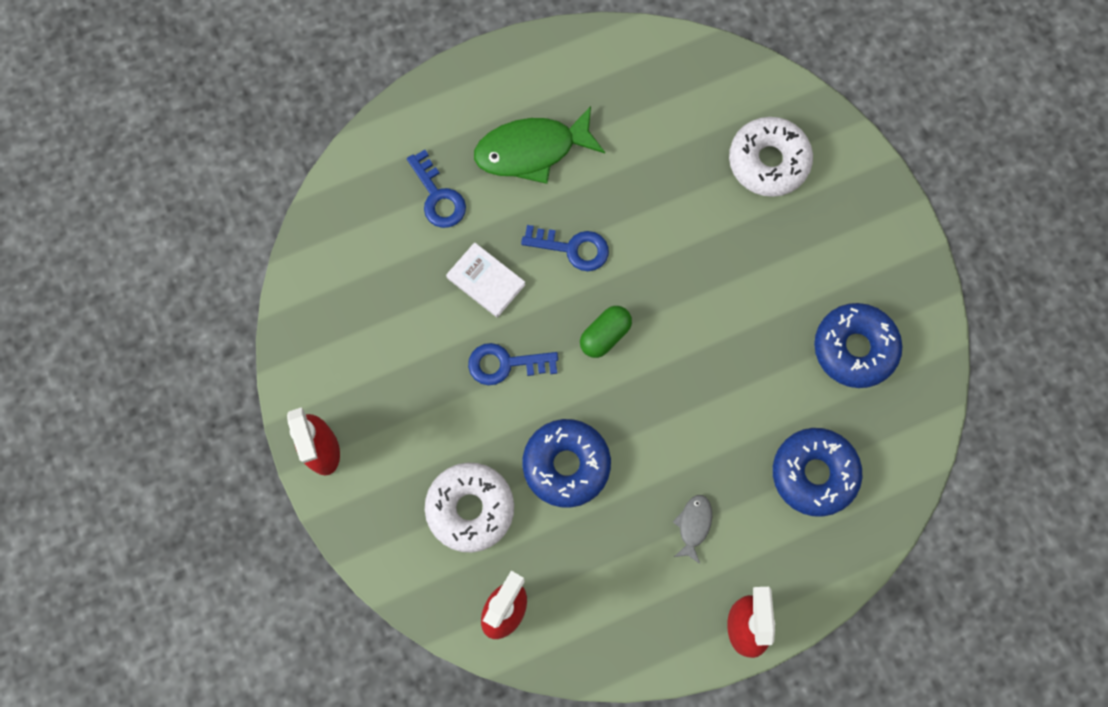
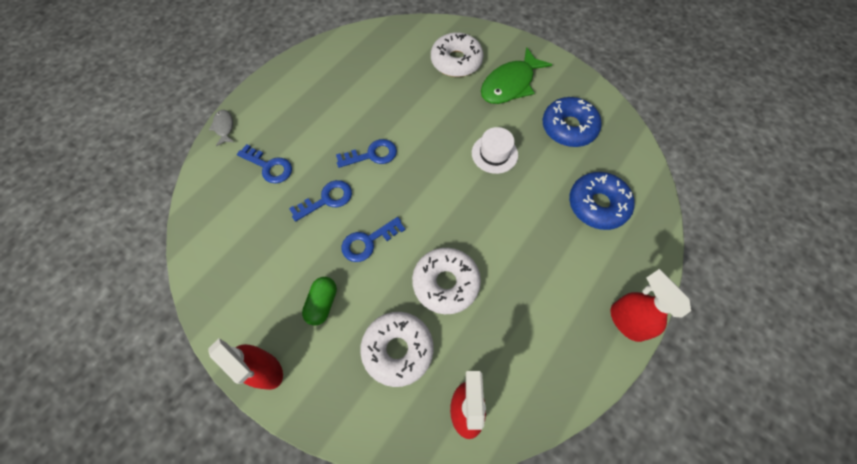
camera: 30 degrees left, 10 degrees down
(486, 281) = (327, 199): white book -> blue key
(532, 150) = (316, 116): green fish -> green fish (510, 84)
(566, 465) = (446, 283): blue donut -> white donut
(605, 335) = (422, 192): green capsule -> green capsule (322, 303)
(693, 525) = (550, 275): grey fish -> grey fish (224, 127)
(730, 332) = (494, 154): none -> white hat

